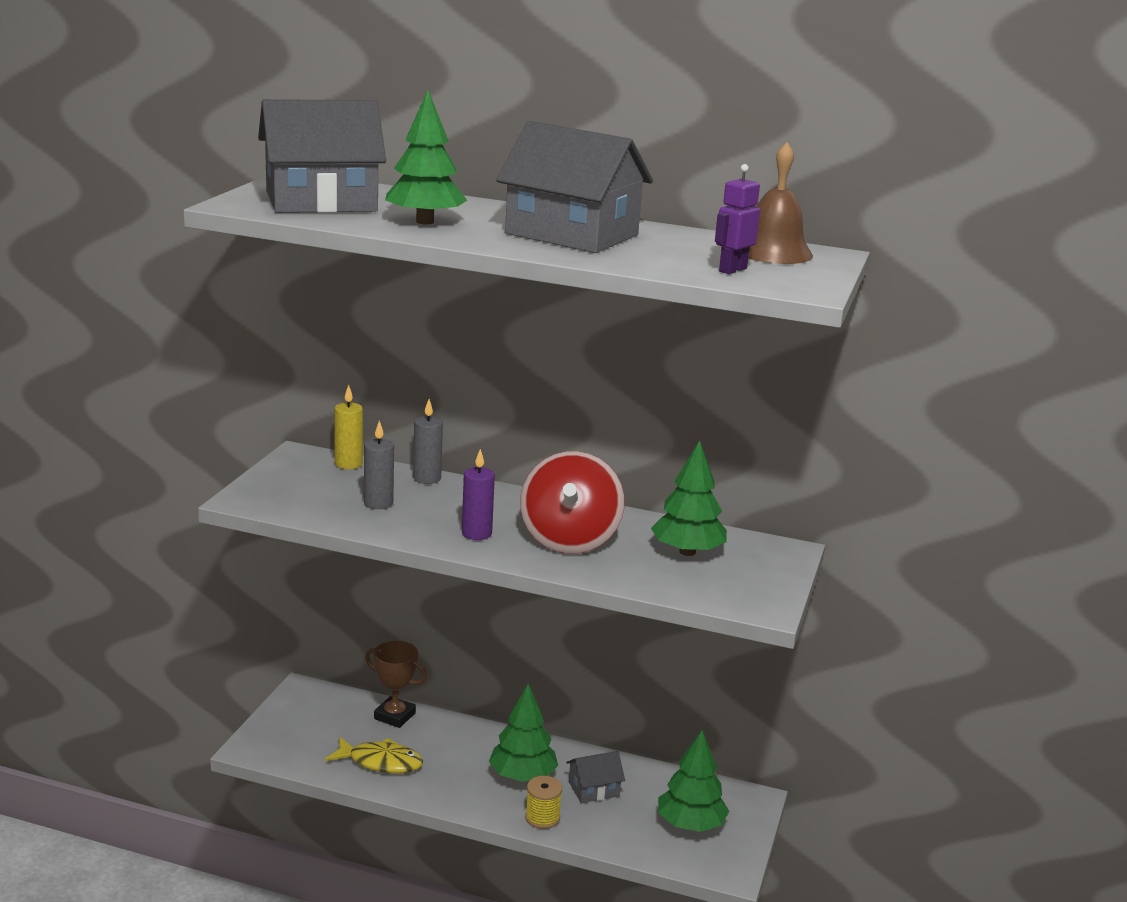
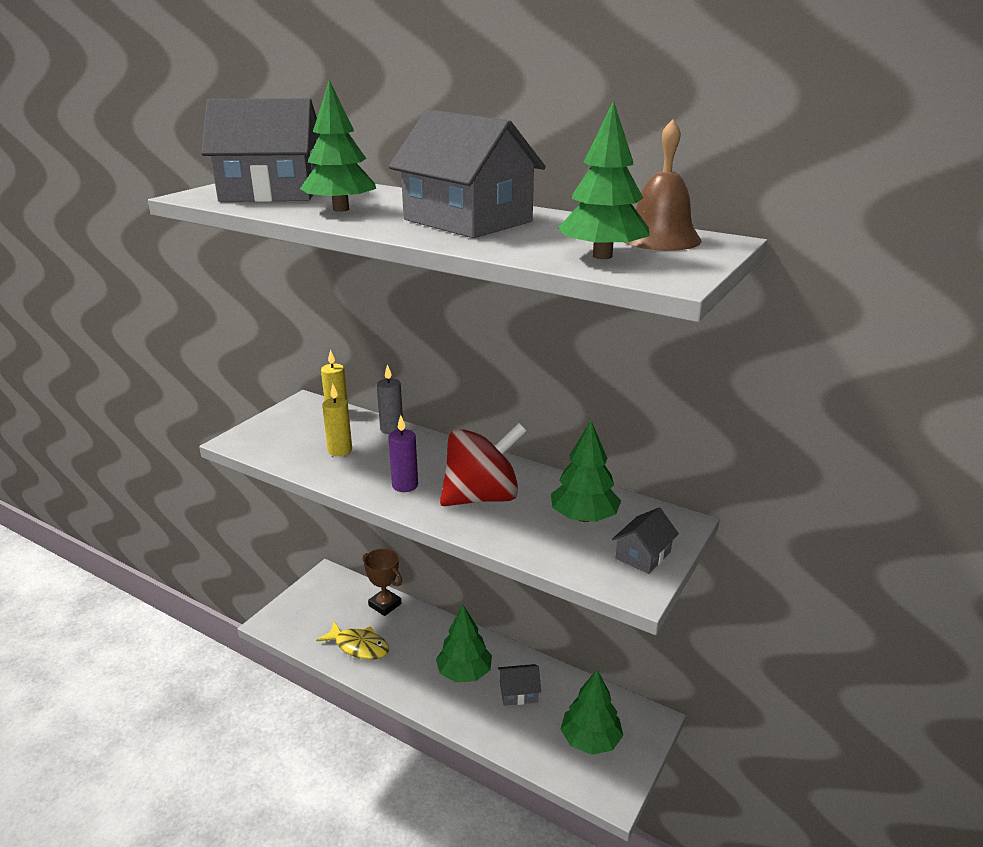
camera: 15 degrees right, 5 degrees up
(378, 503) = (340, 450): grey candle -> yellow candle
(542, 818) = (467, 716): yellow spool -> none
(569, 540) = (482, 497): red spinning top -> red spinning top turned 135 degrees counterclockwise
(732, 270) = (602, 256): purple robot -> green tree
(761, 580) = (643, 555): none -> grey house

